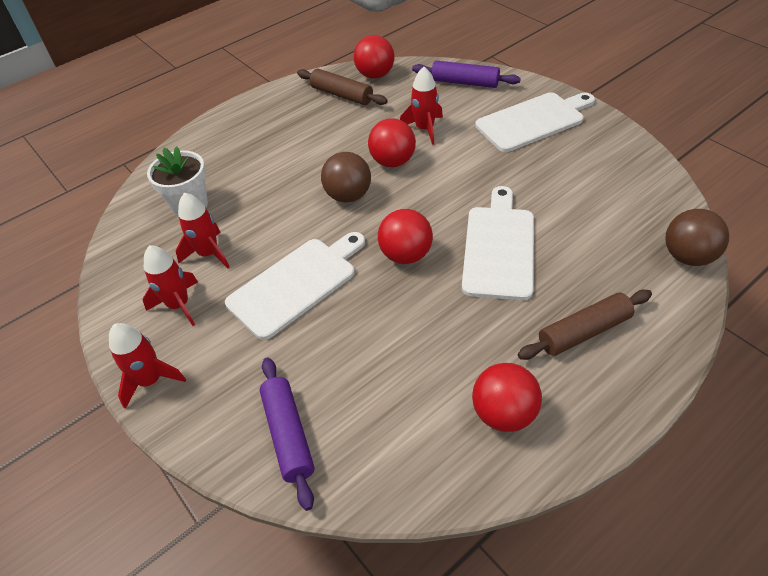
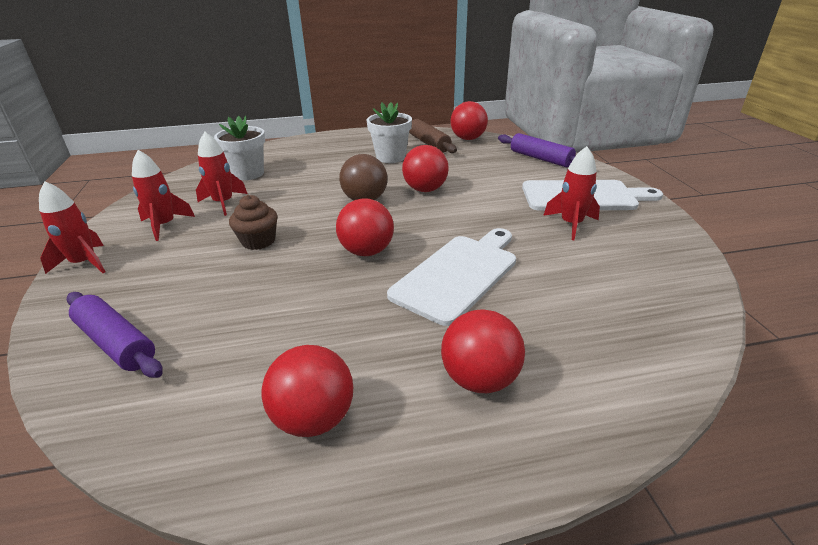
camera: 25 degrees right, 15 degrees down
(288, 435) = (116, 343): purple rolling pin -> purple rolling pin turned 60 degrees counterclockwise
(296, 284) = (258, 241): white cutting board -> brown cupcake
(320, 128) = (390, 157): none -> white flower pot
(424, 129) = (474, 177): red rocket -> red rocket (571, 224)
(583, 332) = (479, 379): brown rolling pin -> red ball
(688, 256) = (677, 356): brown ball -> none

